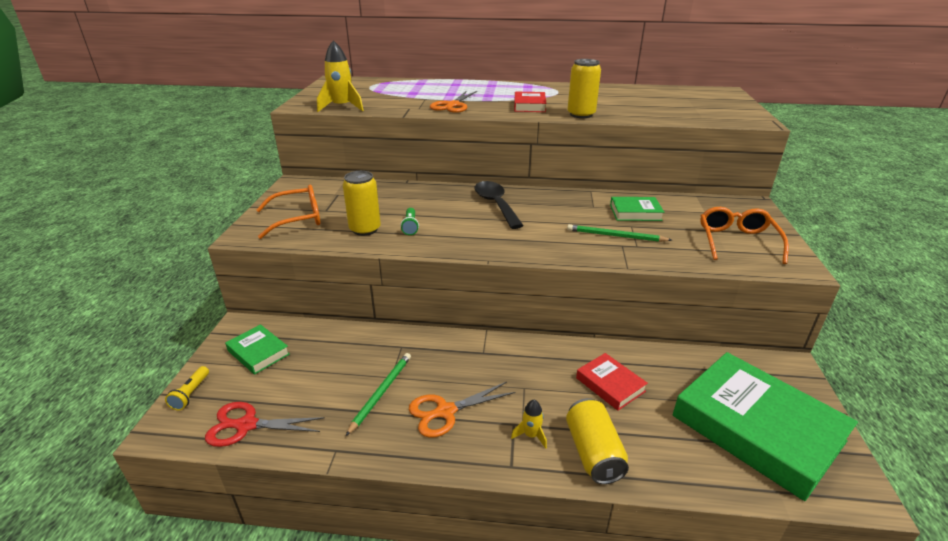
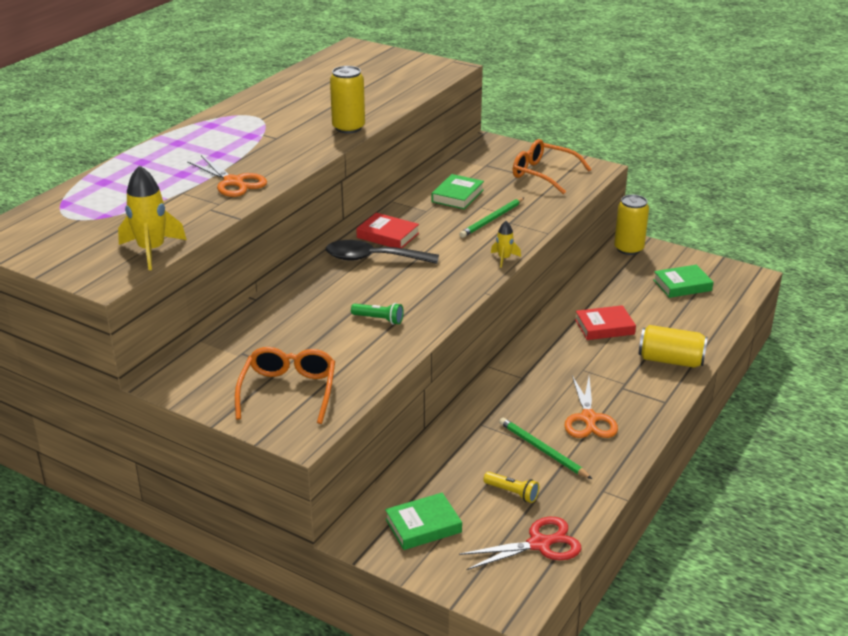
camera: 65 degrees left, 0 degrees up
(190, 394) = (466, 583): yellow flashlight -> yellow flashlight (512, 493)
(246, 425) = (540, 544): red scissors -> red scissors turned 135 degrees counterclockwise
(365, 229) = (359, 349): yellow can -> yellow can (628, 249)
(529, 106) = (288, 143): red book -> red book (388, 235)
(531, 435) = (639, 383): yellow rocket -> yellow rocket (504, 259)
(757, 428) = (682, 285): green book -> green book, size x0.46

